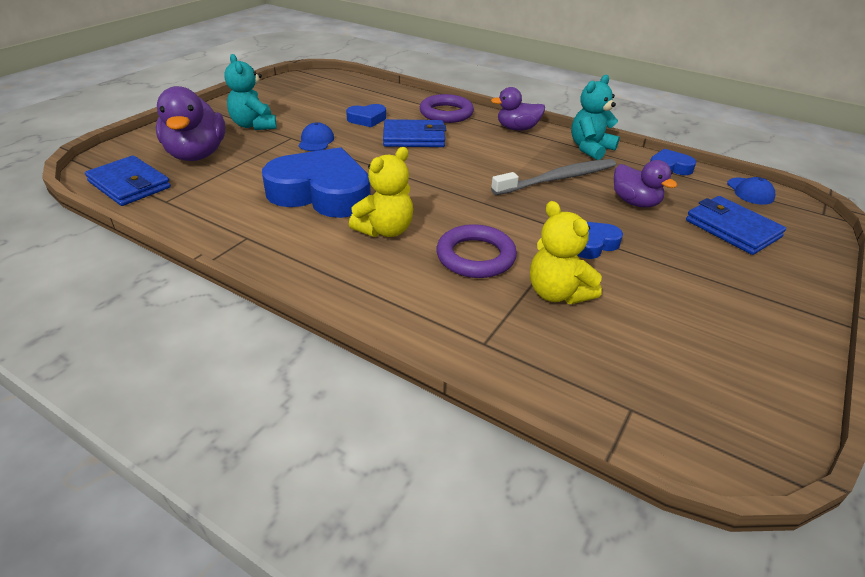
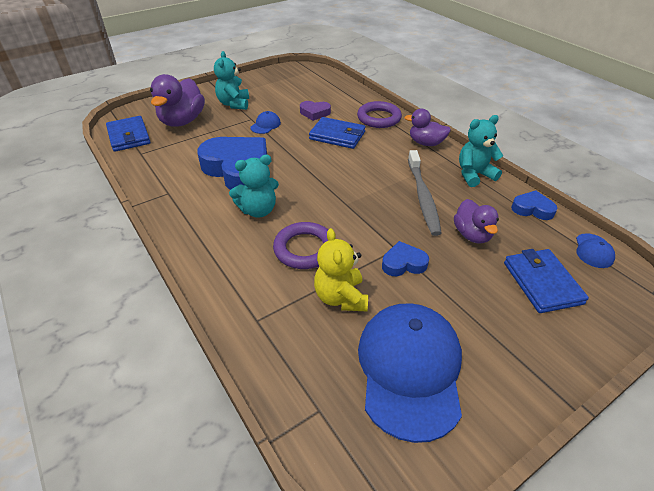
camera: 25 degrees right, 5 degrees up
(367, 119) = (315, 113): blue heart -> purple heart
(385, 230) = (258, 210): yellow teddy bear -> turquoise teddy bear
(558, 179) = (423, 197): grey toothbrush -> grey toothbrush turned 90 degrees clockwise
(684, 339) = (410, 369): none -> blue cap

